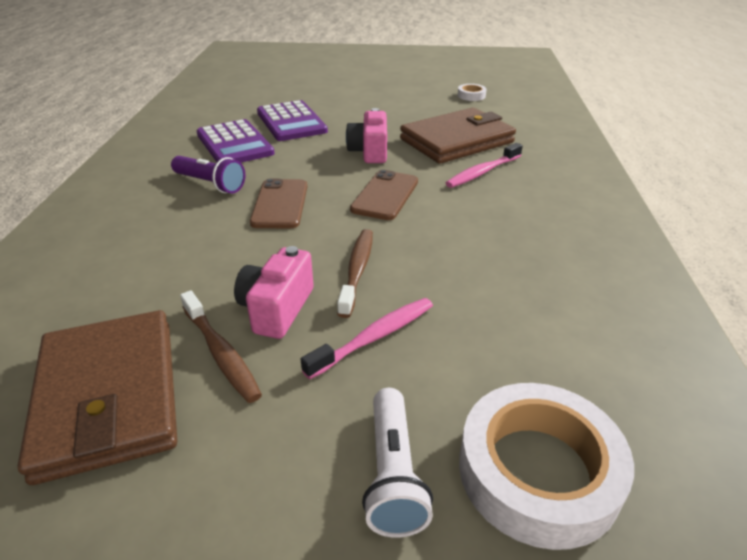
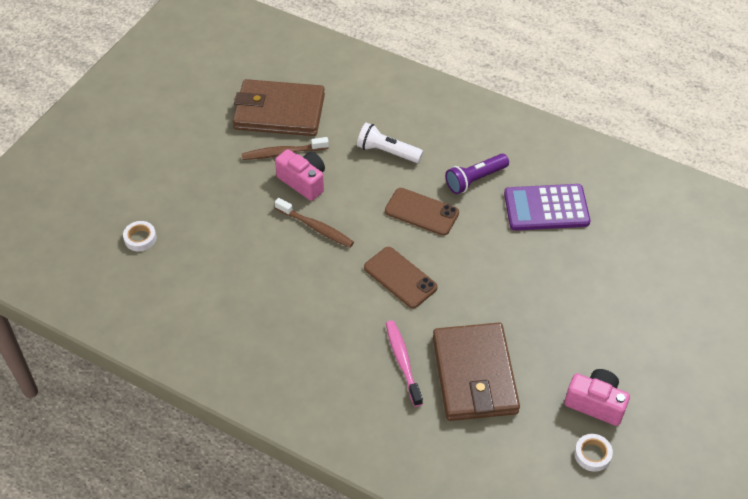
camera: 115 degrees right, 15 degrees up
(291, 122) = (581, 260): purple calculator -> none
(369, 152) = (484, 297): pink camera -> pink camera (595, 403)
(374, 337) = (254, 215): pink toothbrush -> none
(393, 474) = (173, 192): white flashlight -> white flashlight (387, 152)
(538, 471) = (140, 238): white tape -> white tape, size x0.44

